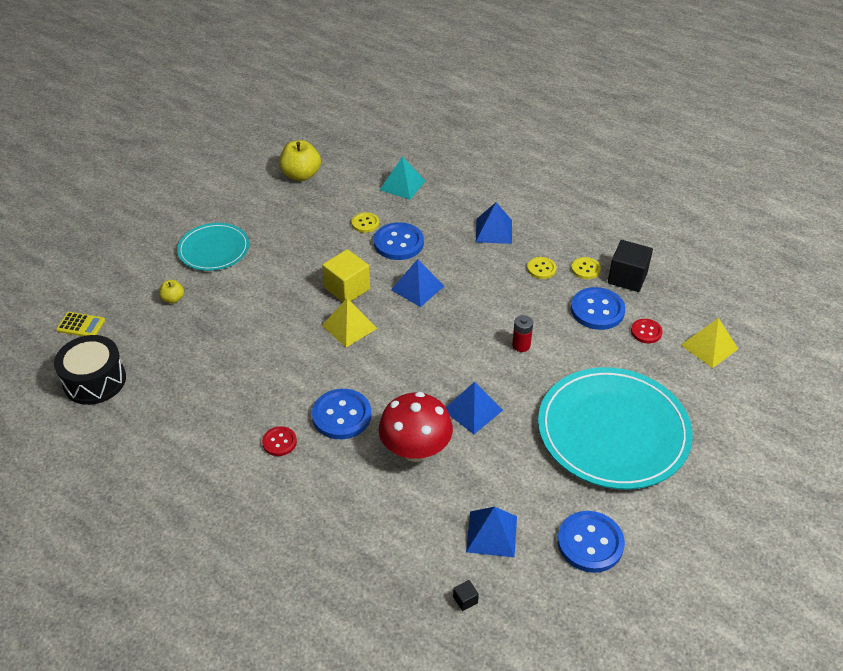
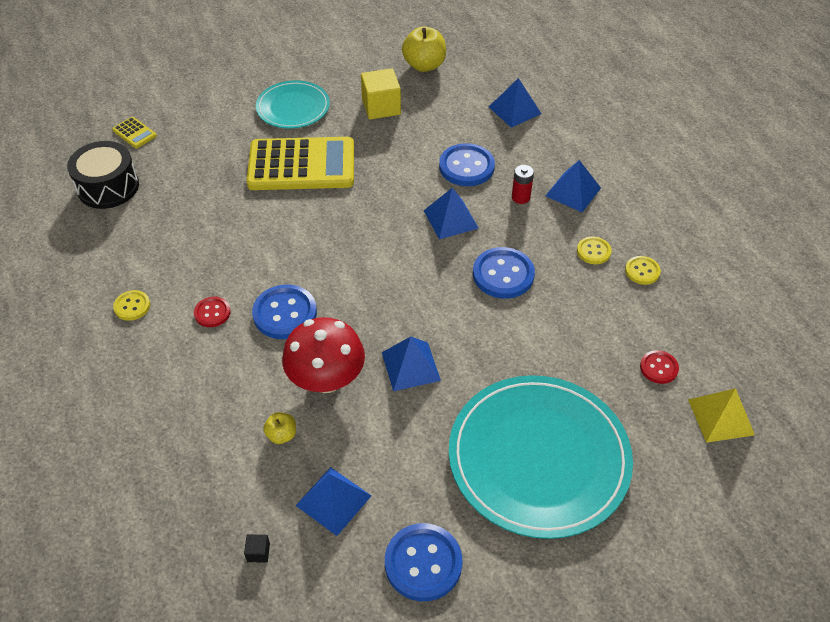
camera: 30 degrees right, 5 degrees up
(173, 299) = (225, 140): yellow apple -> yellow apple (281, 435)
(260, 293) = (301, 165): none -> yellow calculator
(347, 288) = (383, 192): yellow cube -> yellow cube (381, 107)
(349, 326) = (357, 230): yellow pyramid -> none
(365, 223) = (449, 135): yellow button -> yellow button (132, 306)
(402, 185) = (514, 110): turquoise pyramid -> blue pyramid
(521, 345) = (510, 322): red battery -> red battery (520, 197)
(597, 310) = (621, 320): blue button -> blue button (503, 274)
(627, 278) = (683, 300): black cube -> none

